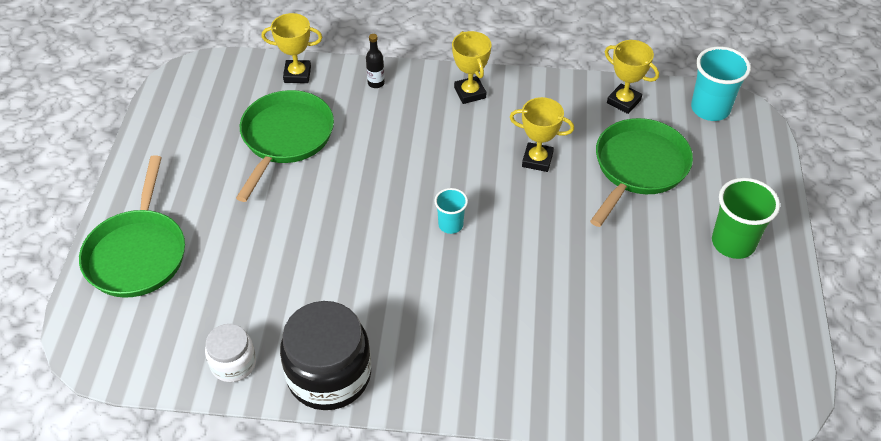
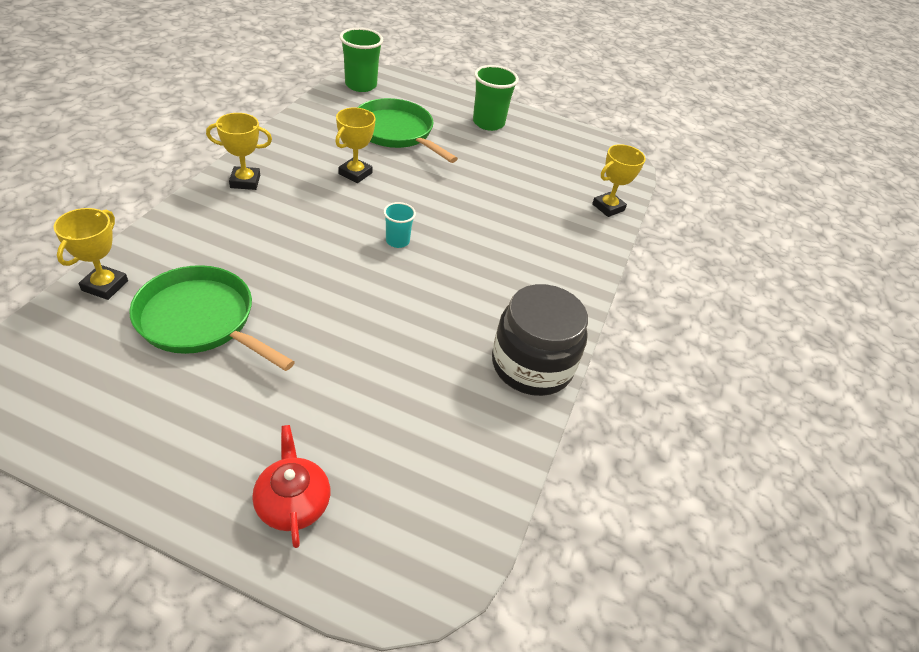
camera: 80 degrees left, 5 degrees down
(137, 253) = (293, 502): green pan -> red teapot
(233, 363) = (494, 437): white jar -> none
(376, 83) = (176, 233): black bottle -> none
(623, 101) = (323, 114): yellow trophy -> yellow trophy (608, 207)
(710, 109) = (361, 85): turquoise cup -> green cup

